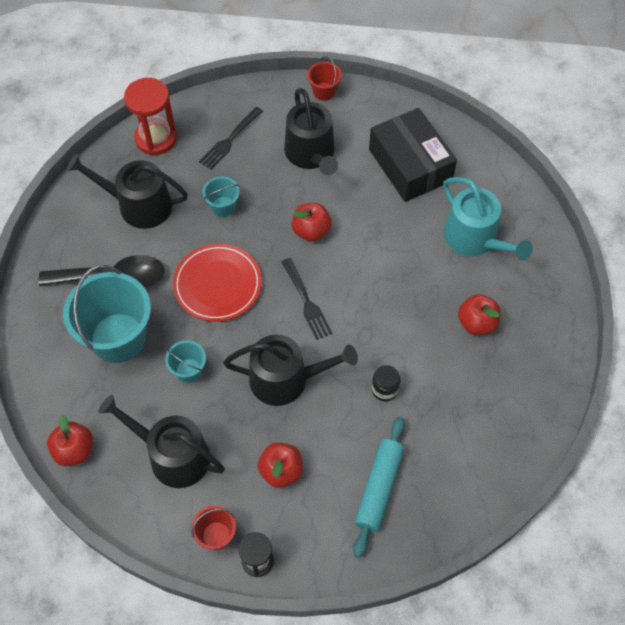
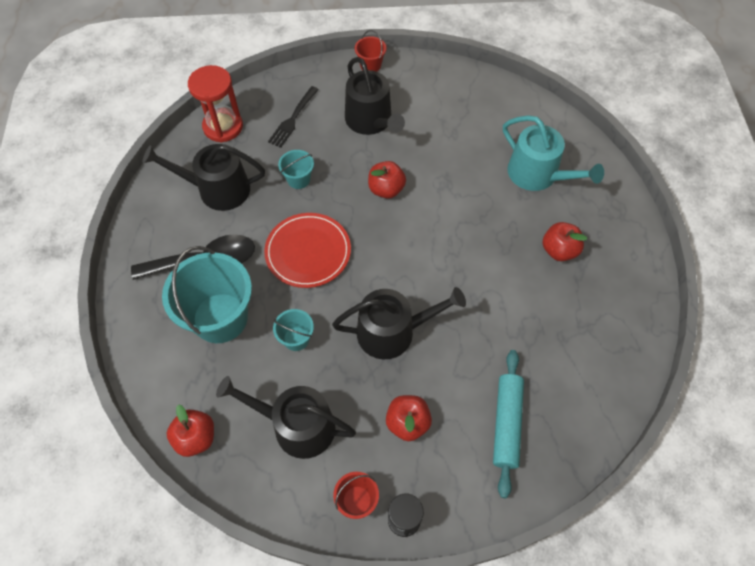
camera: 10 degrees left, 0 degrees up
(306, 301) = (395, 254): black fork -> none
(384, 389) = (489, 326): black jar -> none
(410, 165) = (463, 118): black box -> none

